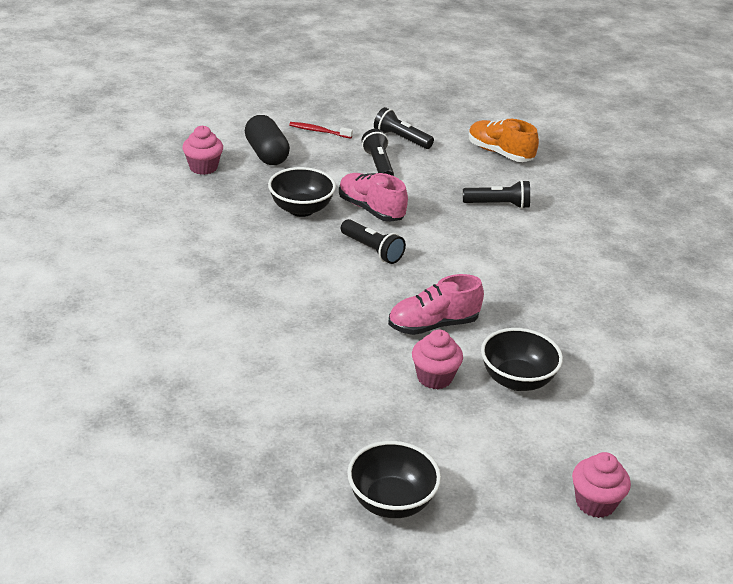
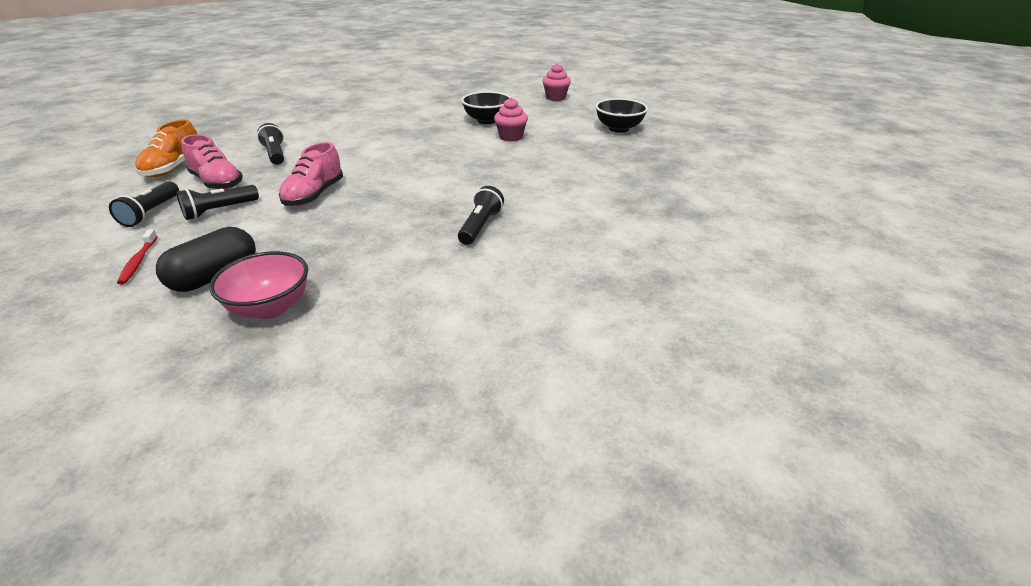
camera: 115 degrees left, 0 degrees up
(203, 167) = (270, 307): pink cupcake -> pink bowl
(301, 209) = (335, 224): black bowl -> none
(372, 250) = (382, 181): black flashlight -> black flashlight (480, 226)
(433, 325) = (459, 146): pink shoe -> pink shoe (217, 182)

